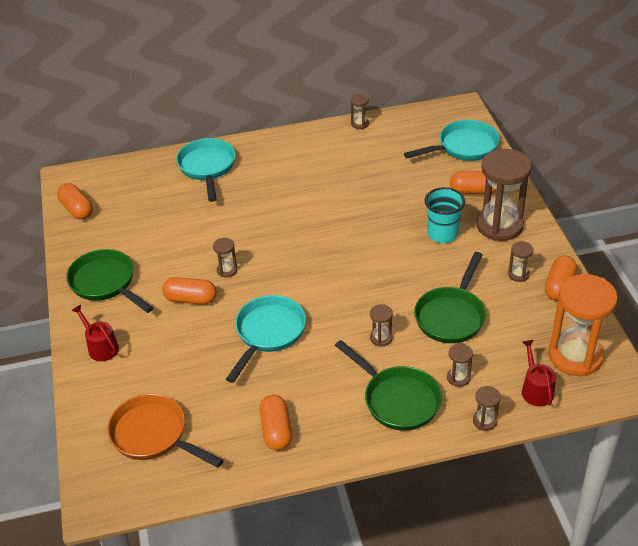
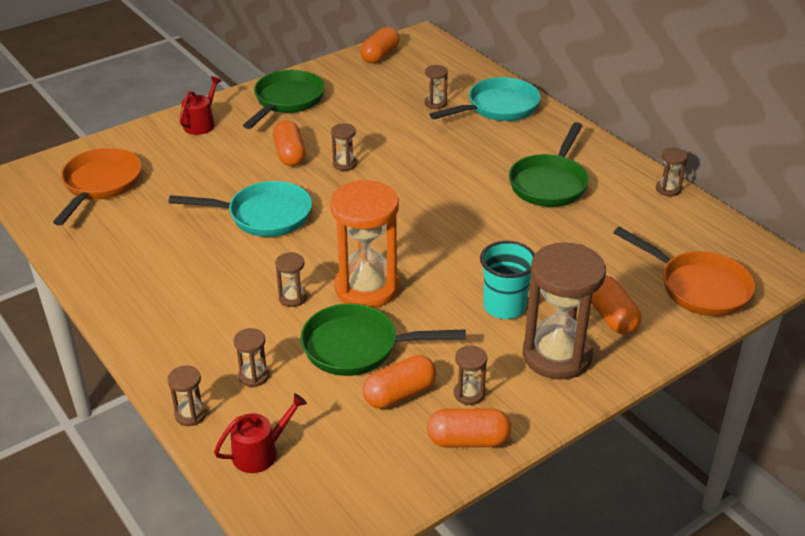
camera: 65 degrees right, 5 degrees down
(176, 198) = (435, 103): none -> brown hourglass
(276, 430) = (128, 257): orange capsule -> orange capsule (399, 394)
(397, 399) = (201, 333): green pan -> green pan (550, 183)
(463, 147) = (698, 287): turquoise pan -> orange pan
(575, 356) = (337, 482): orange hourglass -> orange hourglass (366, 288)

